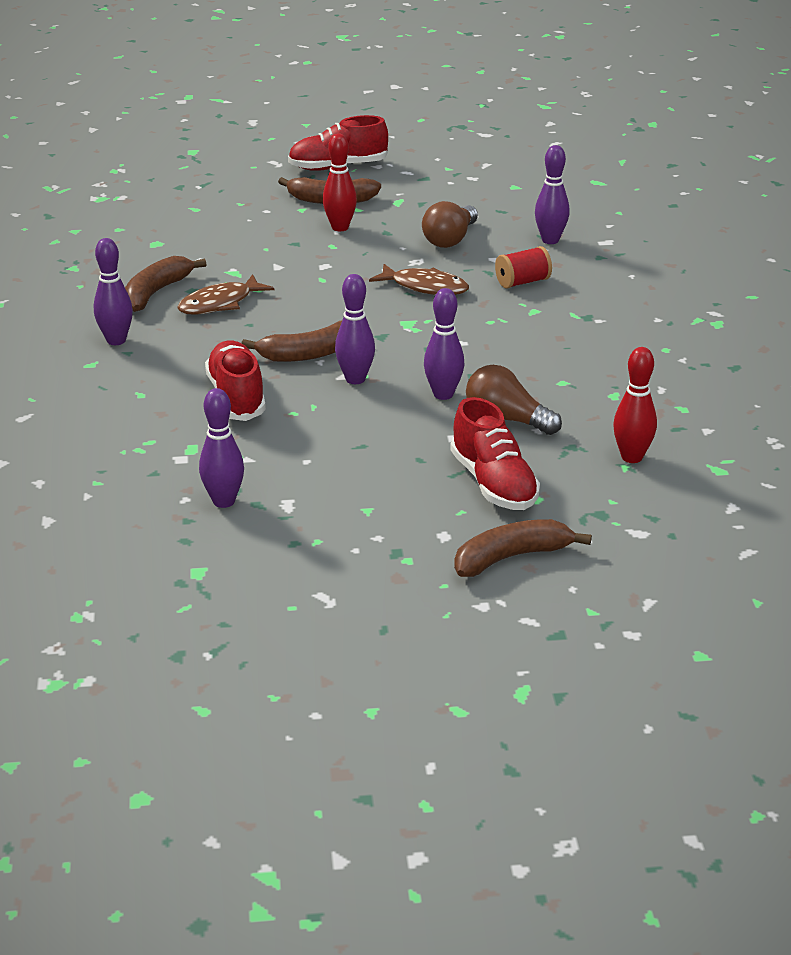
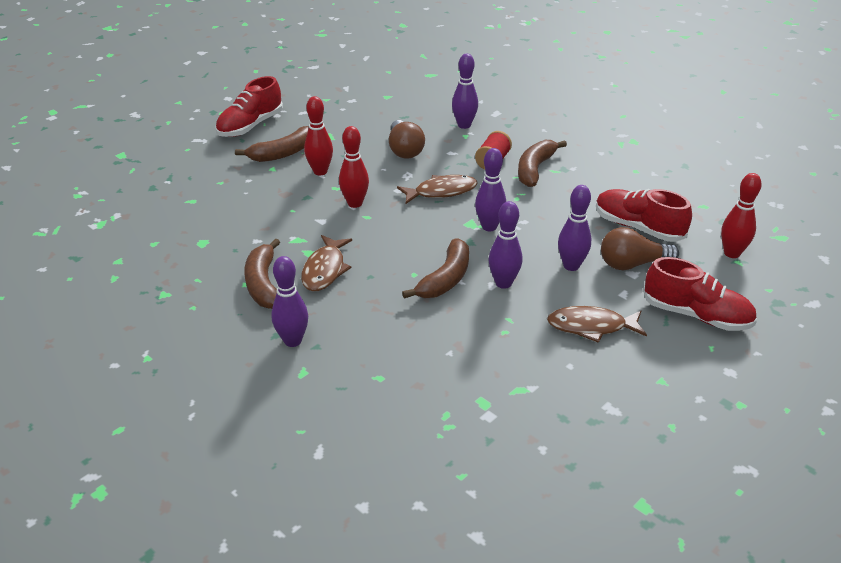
camera: 40 degrees left, 5 degrees up
(224, 501) = (570, 433): purple bowling pin -> purple bowling pin (489, 227)
(236, 397) = (450, 341): red shoe -> red shoe (638, 227)
(328, 265) = (355, 203): none -> red bowling pin
(376, 444) = (591, 326): none -> brown fish
(511, 557) = (786, 363): brown banana -> brown banana (535, 169)

